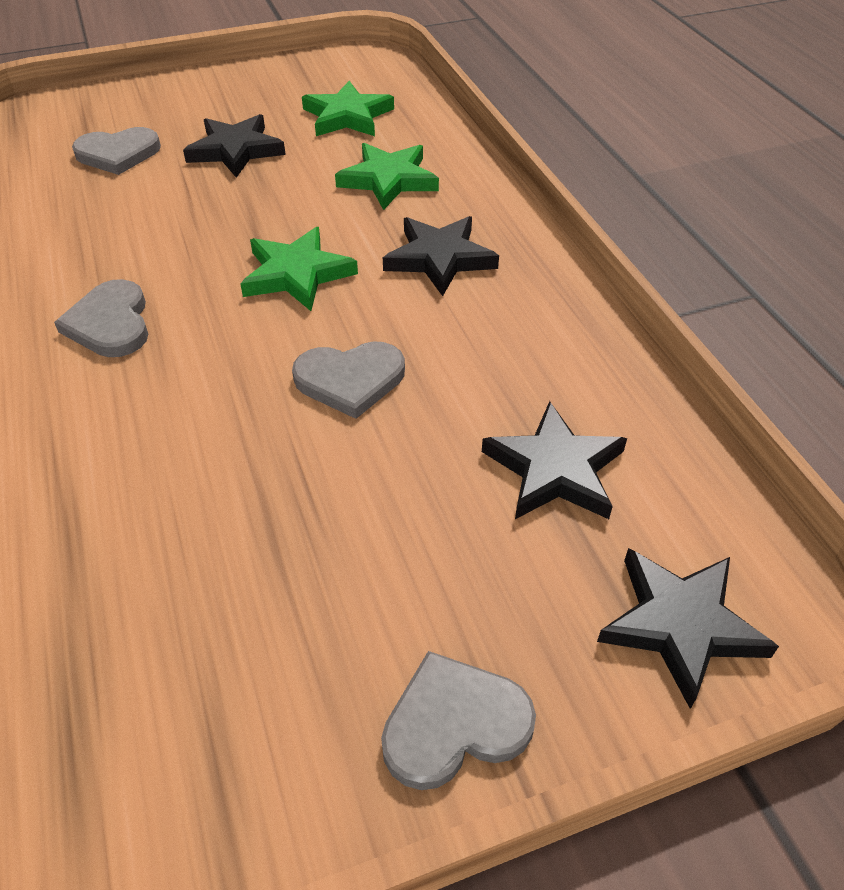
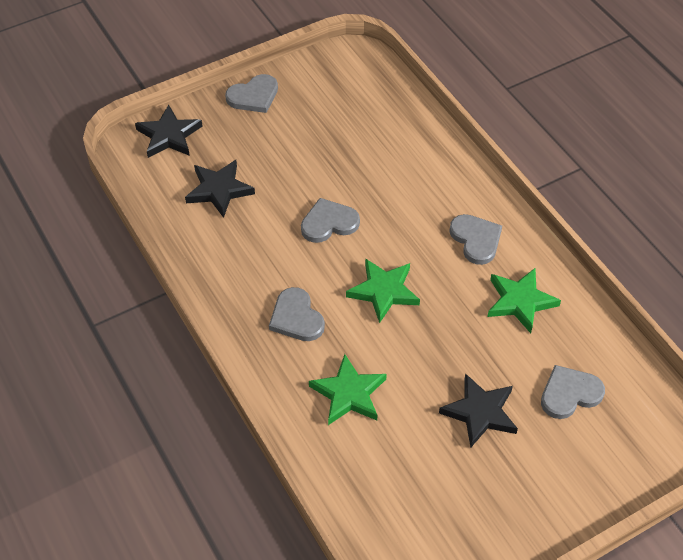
camera: 170 degrees right, 5 degrees up
(347, 116) = (406, 476): green star -> green star (520, 301)
(439, 258) = (296, 318): black star -> grey heart

